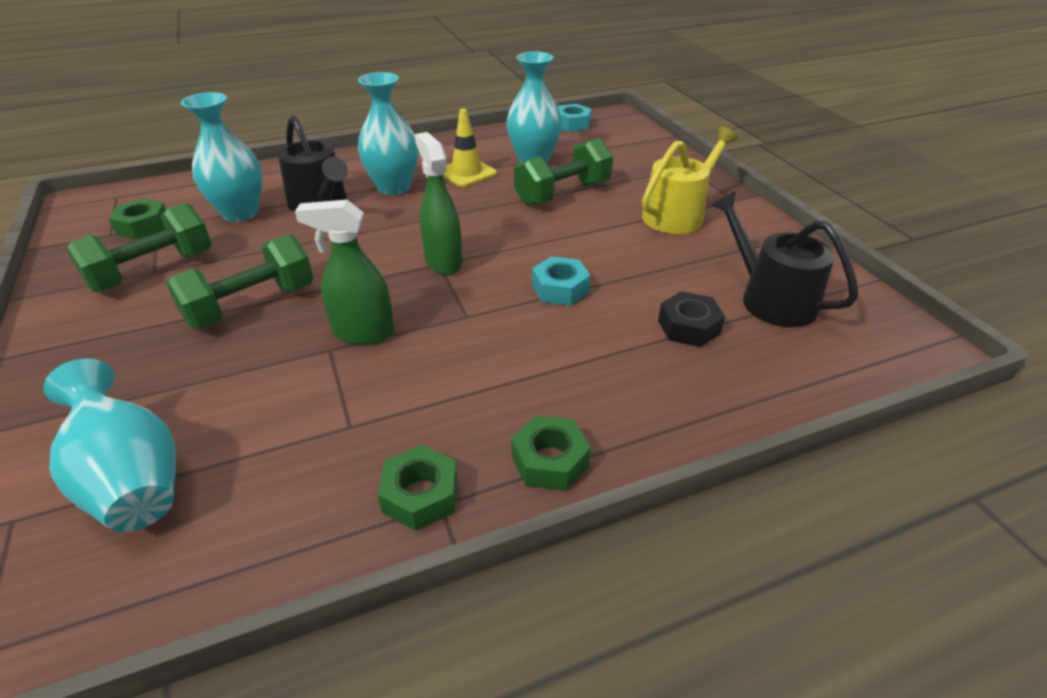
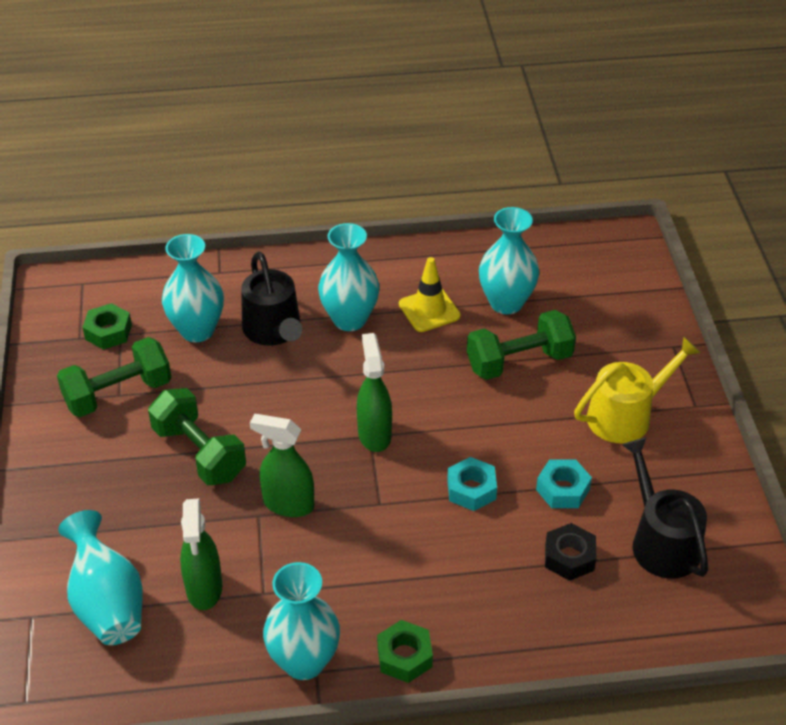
camera: 15 degrees right, 5 degrees up
(251, 305) = (199, 453): green dumbbell -> green dumbbell turned 75 degrees clockwise
(270, 436) = (204, 589): none -> green spray bottle
(420, 495) = (304, 662): green nut -> turquoise vase
(572, 124) = (572, 245): turquoise nut -> turquoise nut (562, 489)

